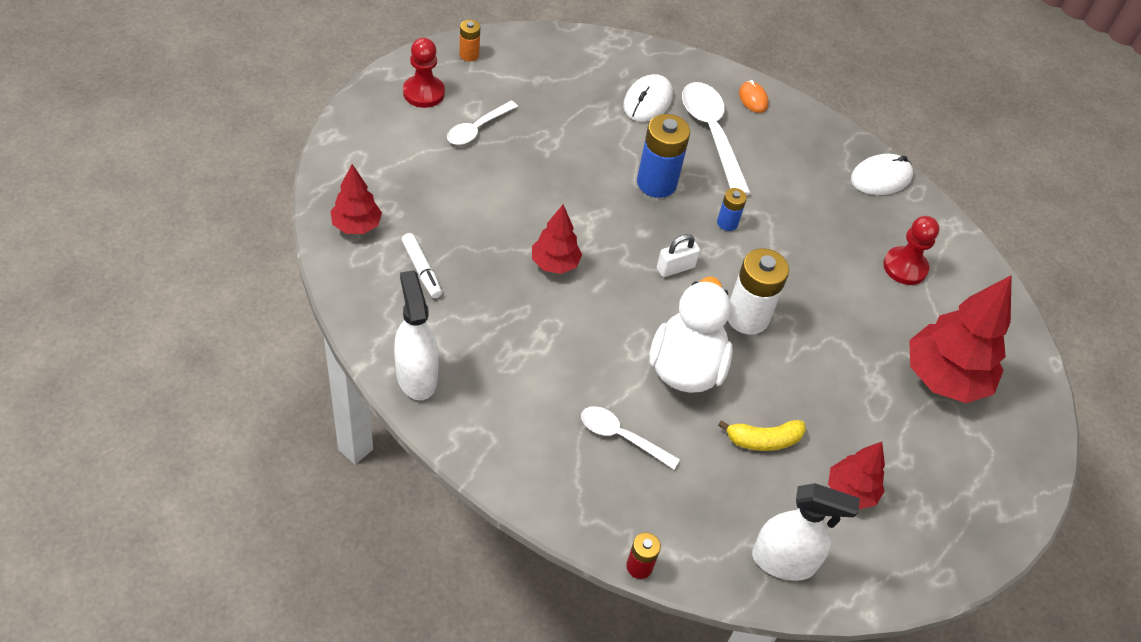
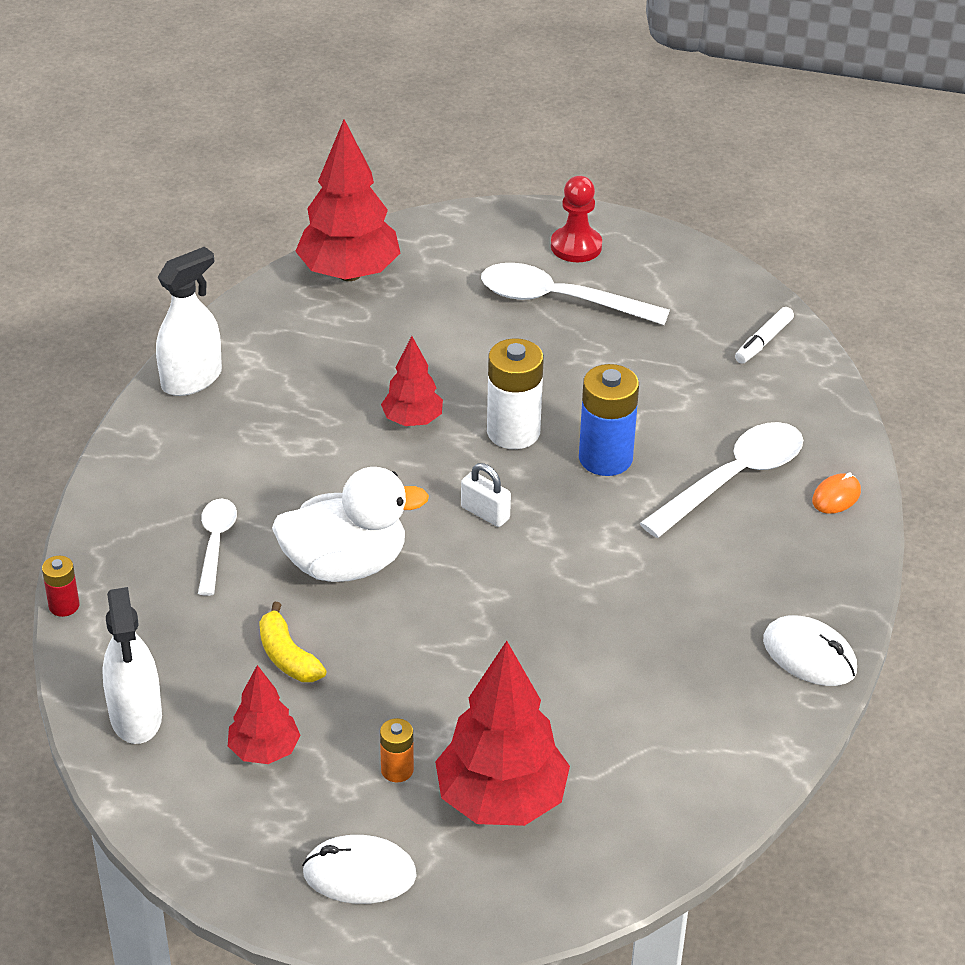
camera: 70 degrees right, 10 degrees down
(356, 226) = (349, 273): red tree -> red tree, size x1.80
(421, 270) = (327, 334): white marker -> white marker (763, 341)
(469, 55) = (668, 255): orange battery -> orange battery (397, 770)
(477, 129) = (559, 300): white spoon -> white spoon, size x1.70
(647, 101) = (736, 409): white mouse -> white mouse (359, 874)
(727, 223) = (594, 535): blue battery -> none
(747, 317) = (458, 593): white battery -> white battery (513, 432)
(905, 267) = (664, 718): red pawn -> none

